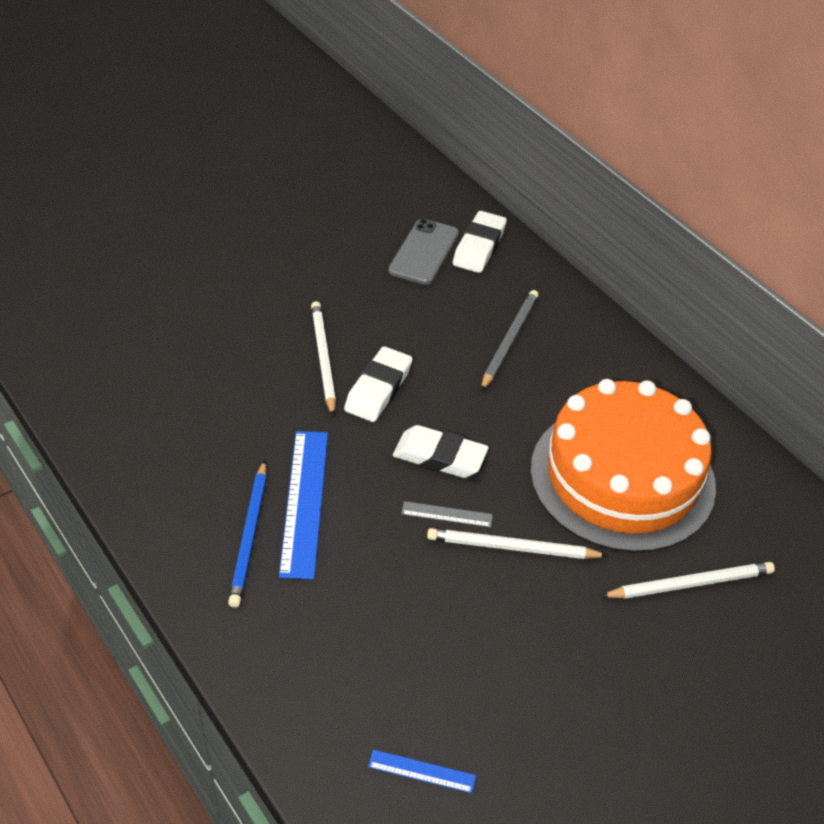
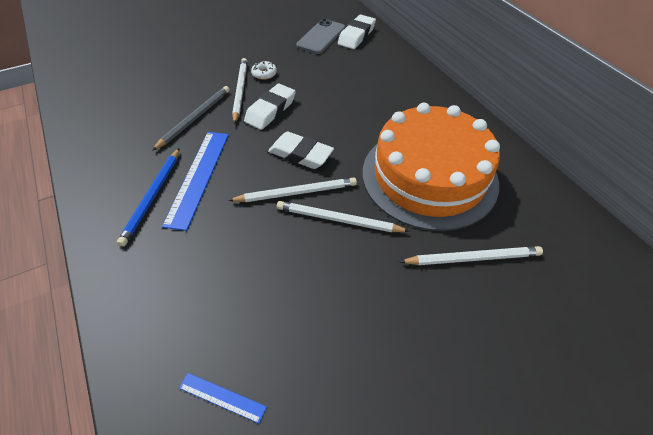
camera: 10 degrees right, 5 degrees up
(351, 326) = (264, 74): none -> white donut
(447, 514) = (296, 192): grey ruler -> white pencil
(509, 341) = (364, 87): grey pencil -> grey pencil (194, 118)

